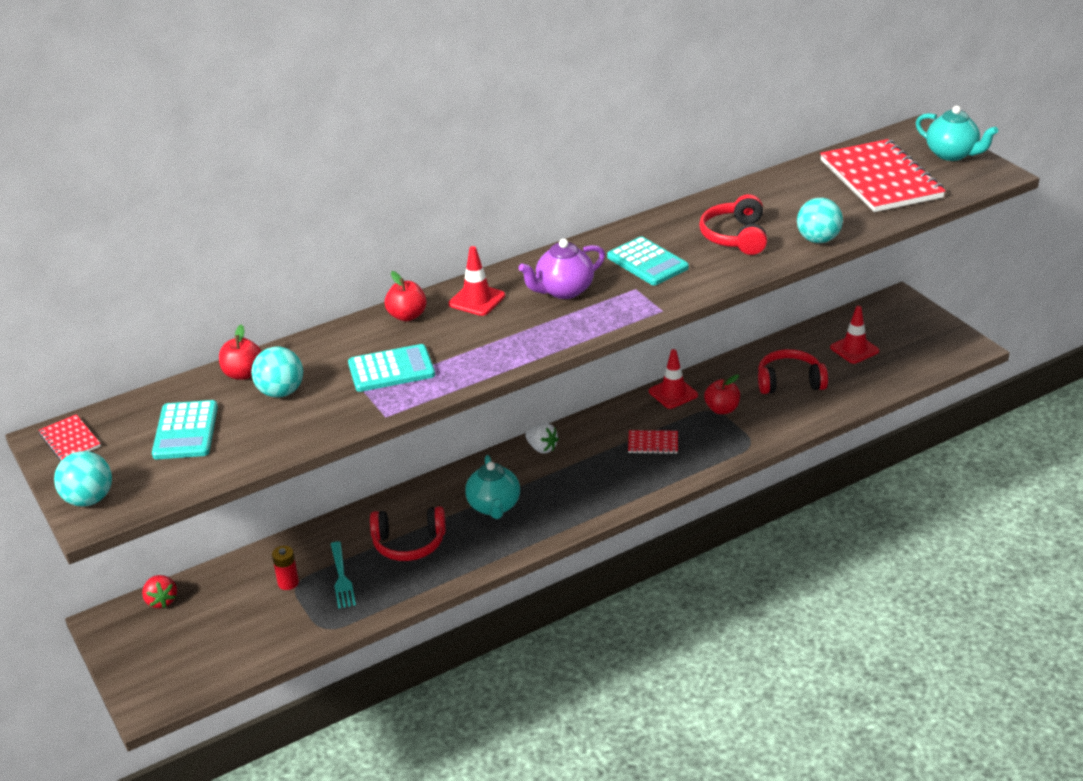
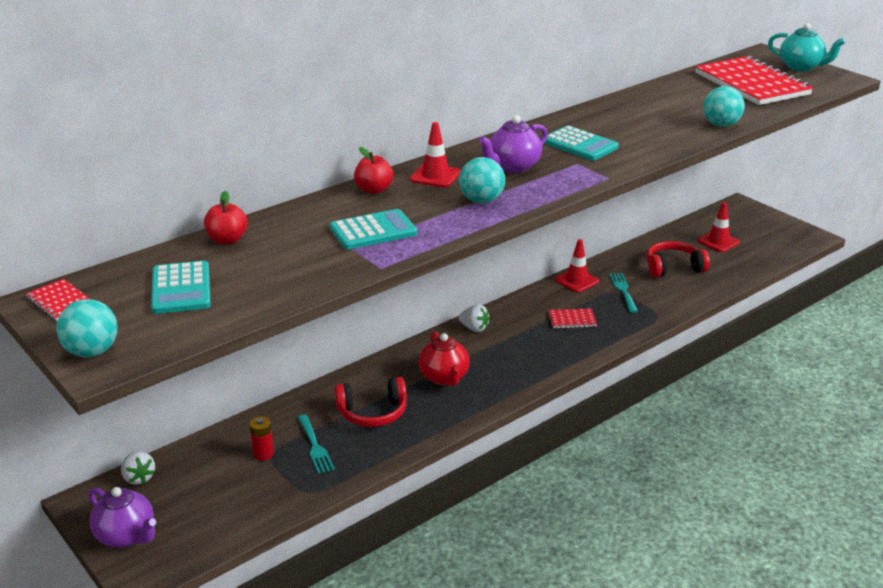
camera: 10 degrees left, 5 degrees down
(140, 662) = (126, 536): none -> purple teapot
(161, 600) = (138, 478): red strawberry -> white strawberry
(281, 392) = (269, 253): turquoise ball -> turquoise ball (481, 200)
(494, 506) = (444, 377): turquoise teapot -> red teapot
(722, 409) = (623, 291): red apple -> turquoise fork
(735, 237) = (649, 125): red headphones -> none

